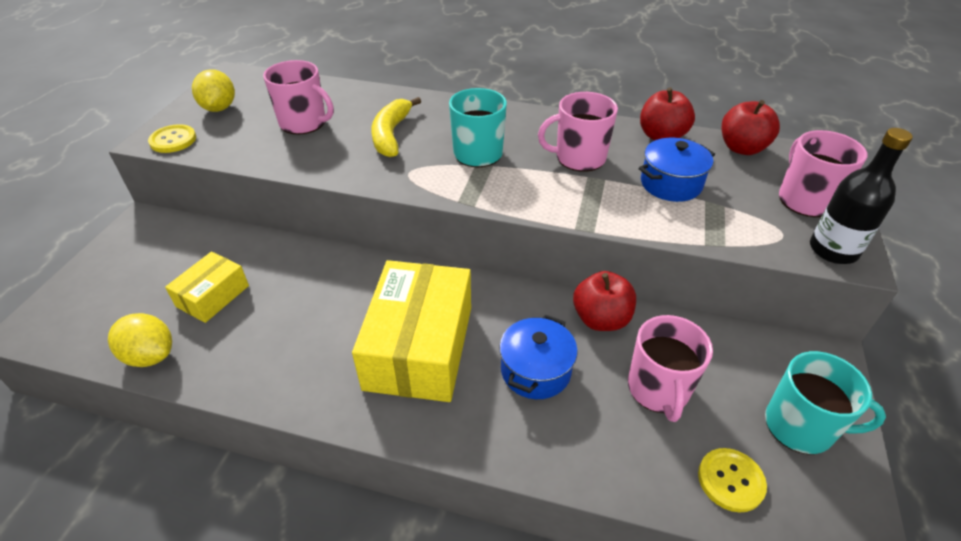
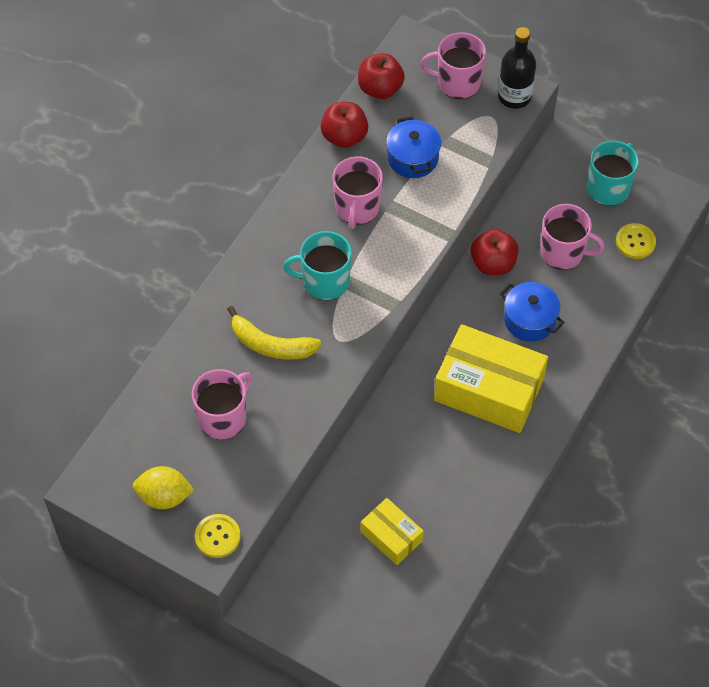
camera: 75 degrees left, 15 degrees up
(150, 355) = (448, 579): yellow lemon -> none

